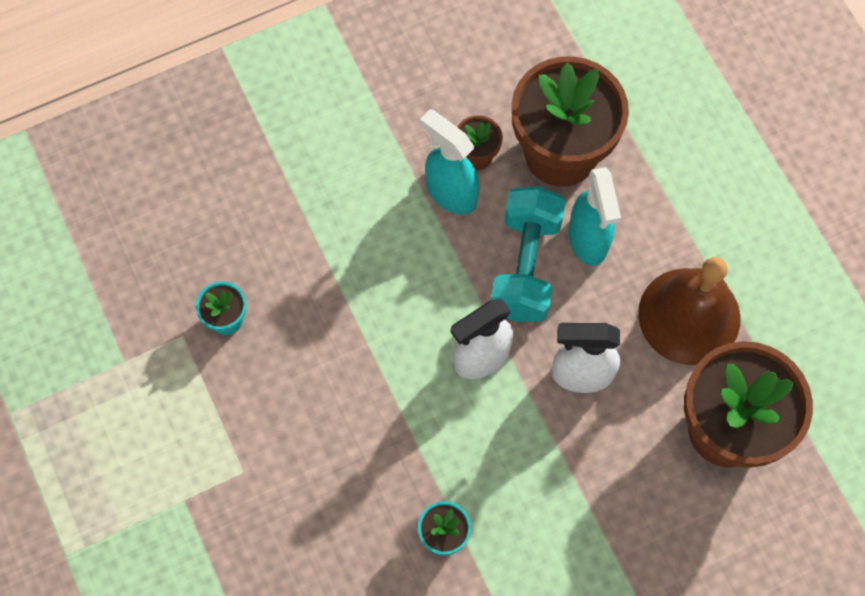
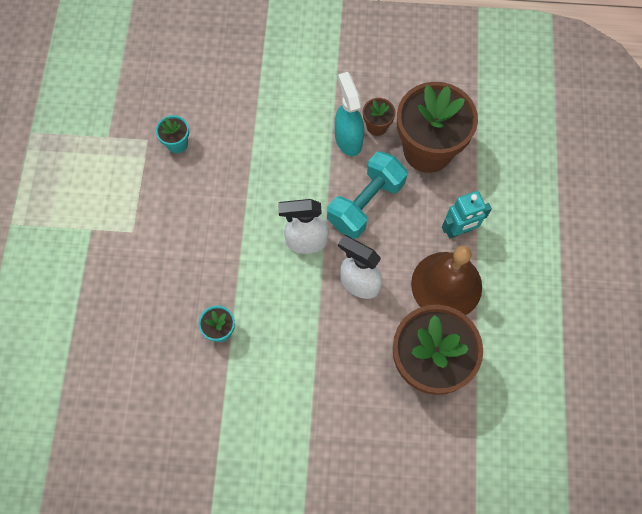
camera: 30 degrees right, 0 degrees up
(588, 240) = (412, 208): turquoise spray bottle -> none
(662, 237) = (459, 230): none -> turquoise robot

